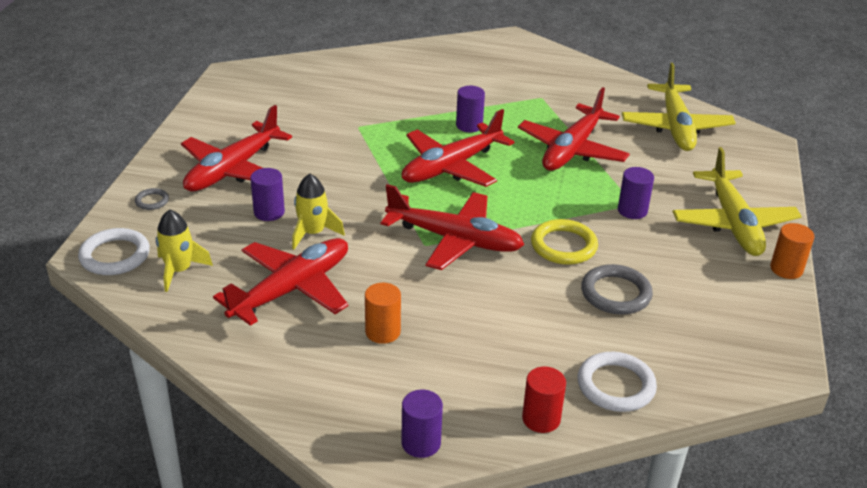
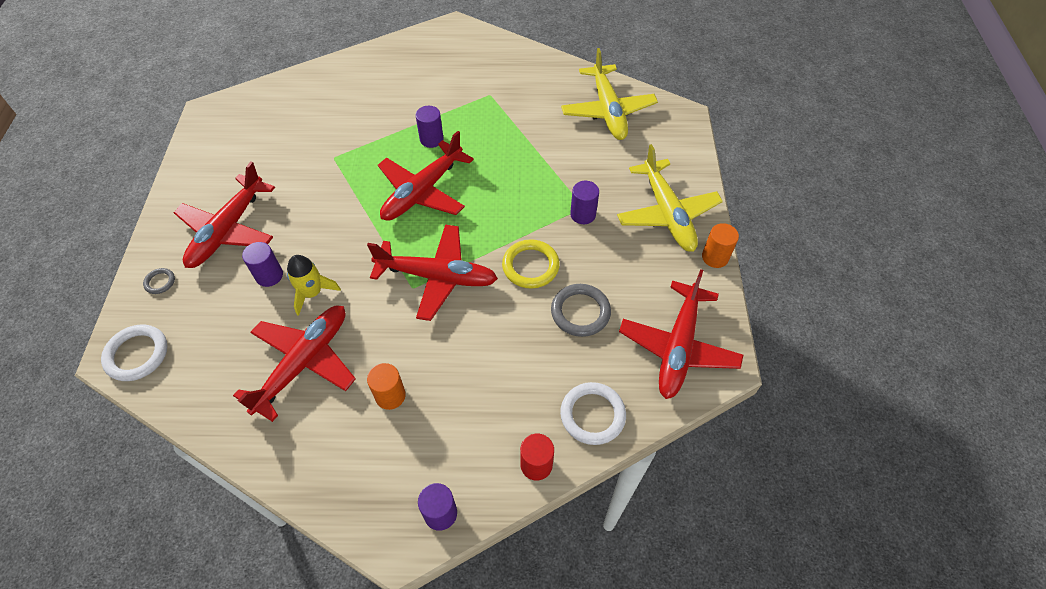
camera: 10 degrees left, 20 degrees up
(179, 271) = (199, 361): yellow rocket -> none
(572, 149) = (524, 152): red plane -> red plane (678, 346)

